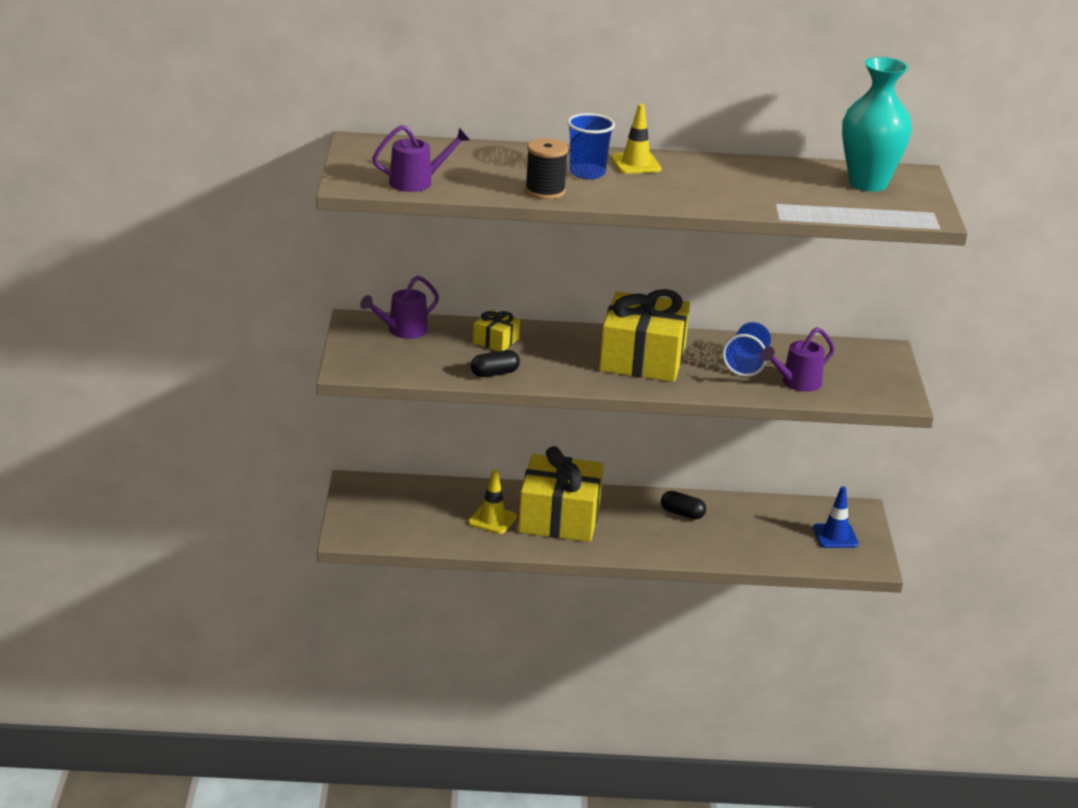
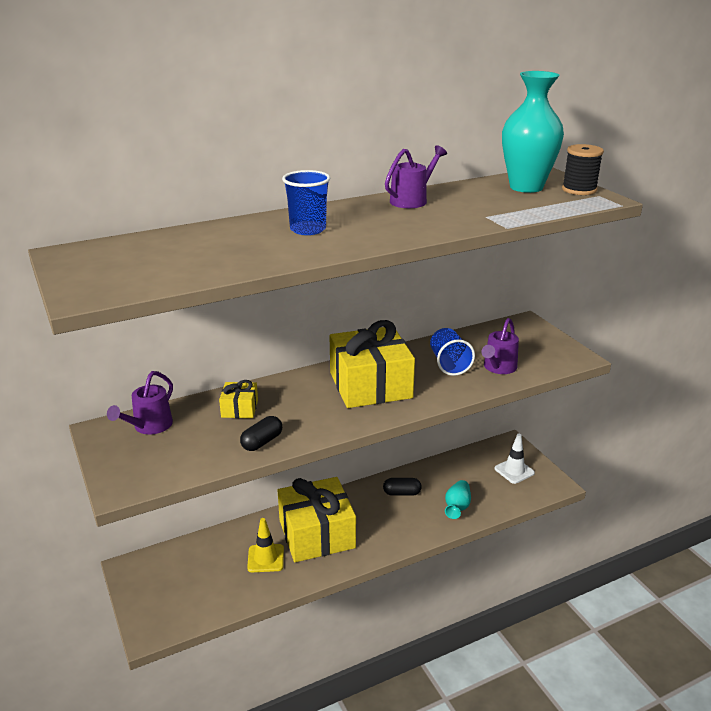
camera: 25 degrees left, 0 degrees up
(417, 182) = (155, 276): purple watering can -> purple watering can (412, 200)
(545, 191) = (288, 254): black spool -> black spool (579, 190)
(636, 164) = (339, 213): yellow traffic cone -> none
(733, 545) = (457, 507): none -> turquoise vase
(835, 536) = (514, 471): blue traffic cone -> white traffic cone

